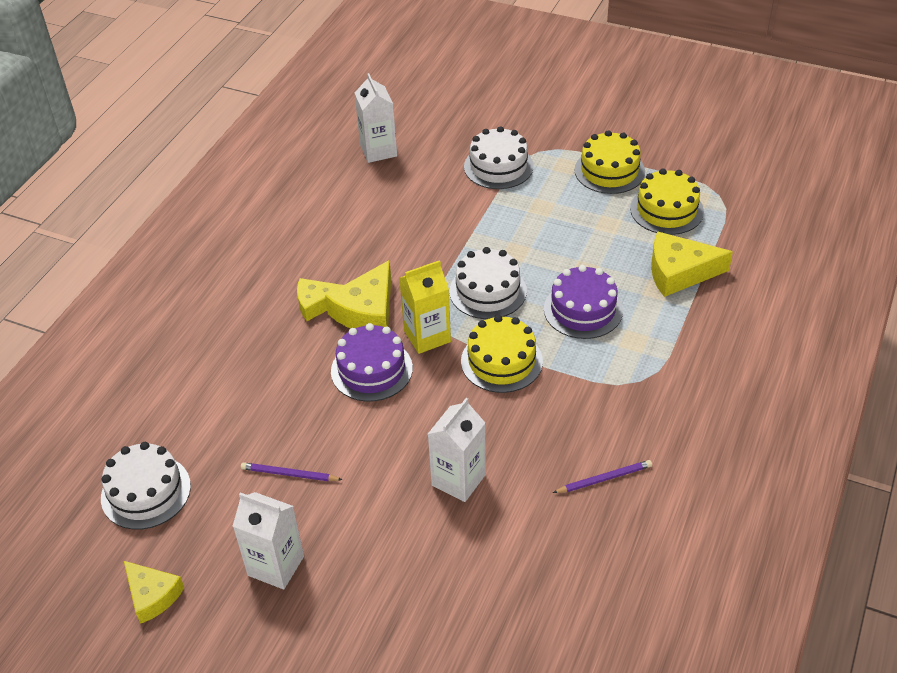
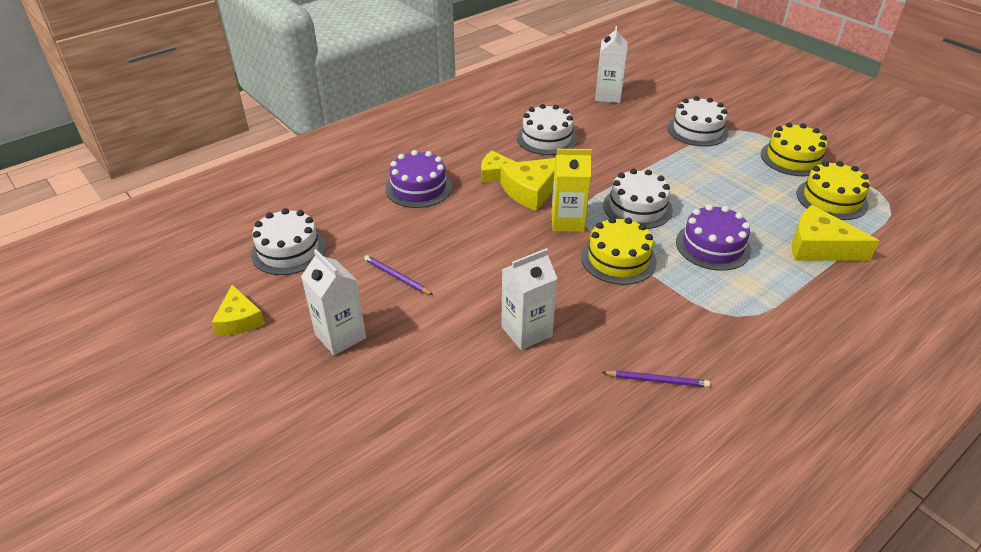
camera: 25 degrees right, 5 degrees down
(343, 235) = (546, 138): none -> white cake
(371, 370) = (508, 229): purple cake -> purple cake (418, 188)

